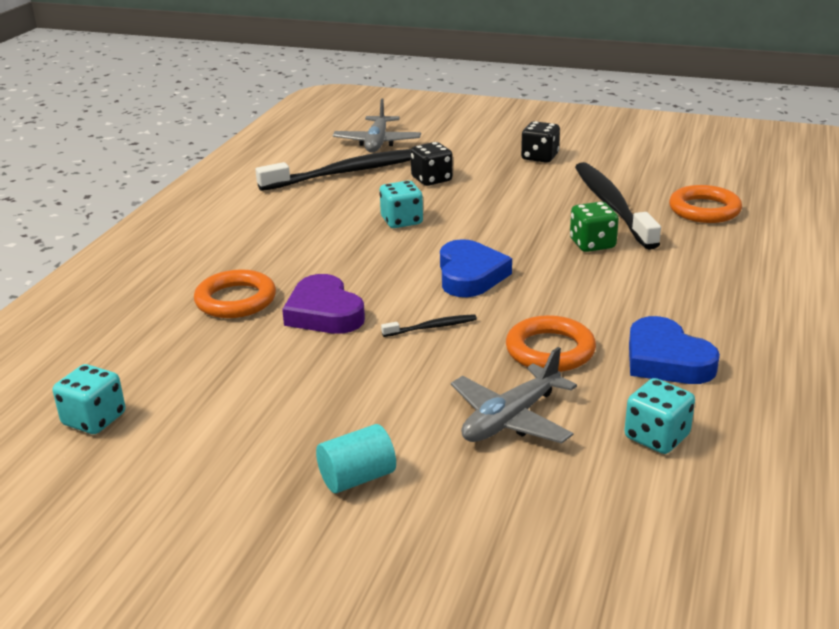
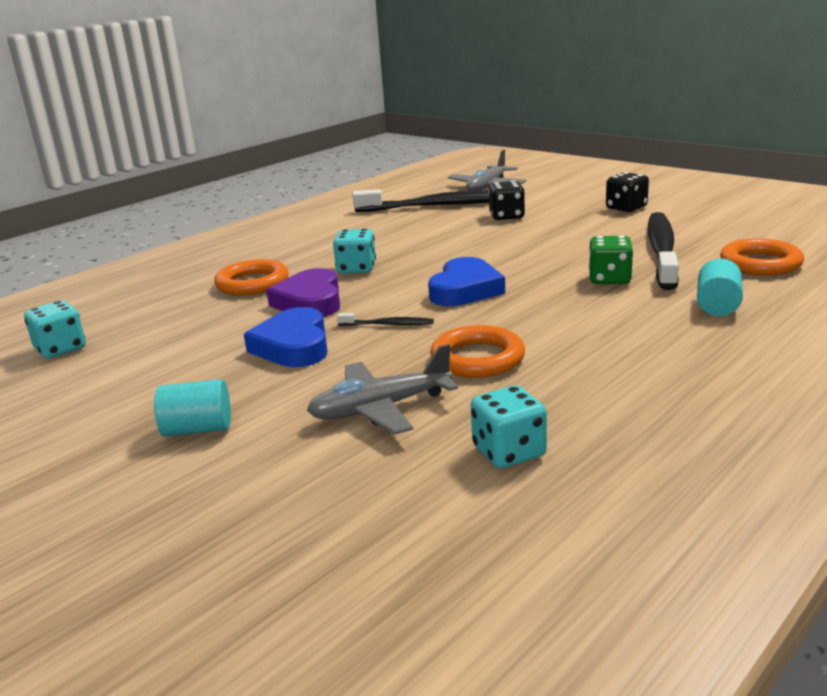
camera: 25 degrees right, 5 degrees down
(401, 221) = (448, 243): turquoise dice -> turquoise dice (356, 269)
(666, 360) = (588, 385): blue heart -> blue heart (293, 346)
(704, 260) = (717, 306): none -> turquoise cylinder

